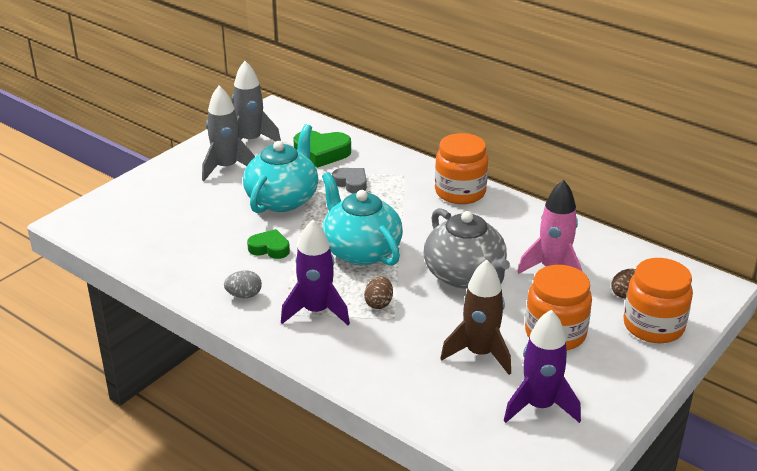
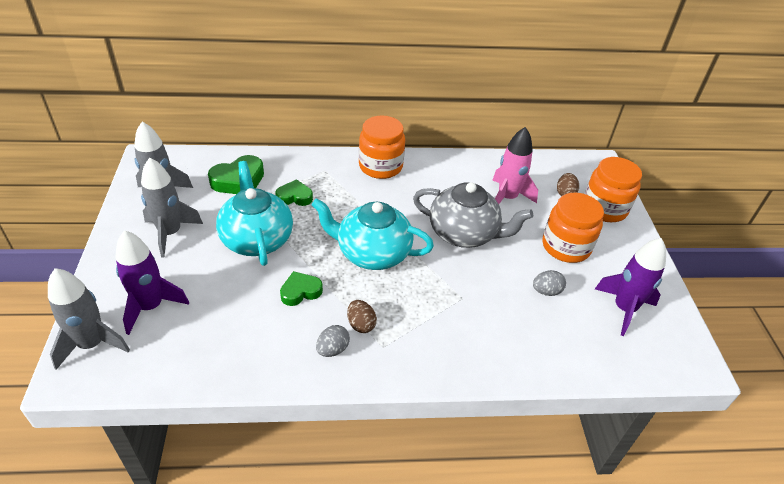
camera: 45 degrees left, 10 degrees up
(100, 211) = (92, 344): none -> grey rocket
(316, 311) = (404, 327): purple rocket -> purple rocket (151, 306)
(351, 183) = (294, 197): grey heart -> green heart
(379, 303) = (438, 292): brown egg -> brown egg (361, 324)
(479, 353) = (546, 291): brown rocket -> grey egg

